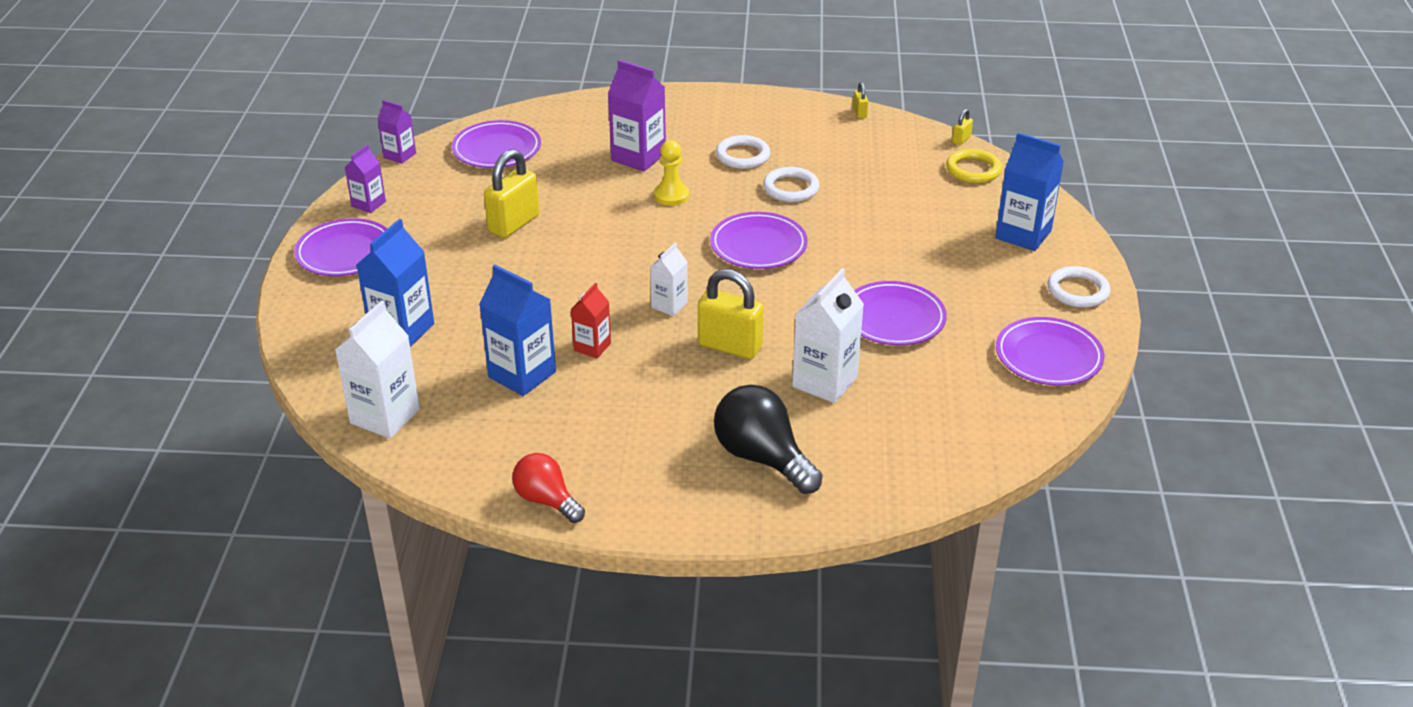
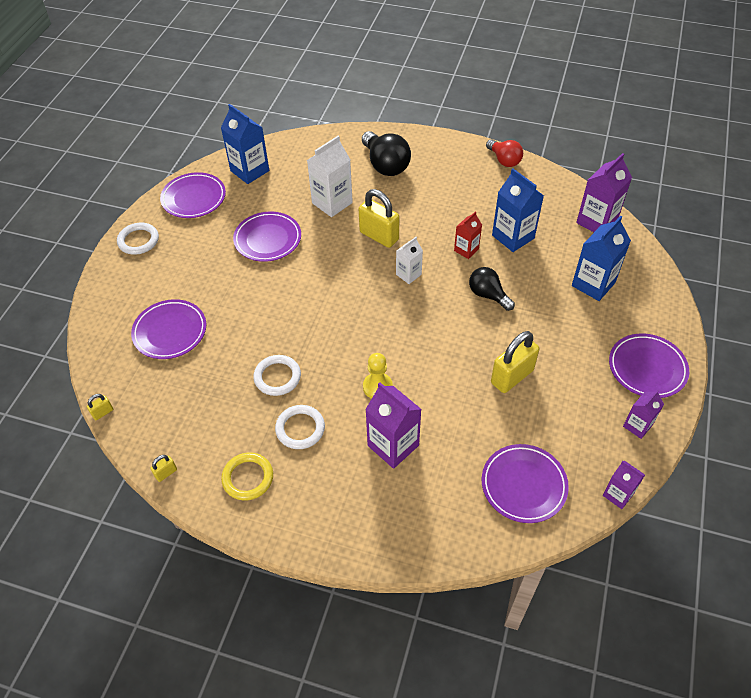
camera: 165 degrees left, 15 degrees up
(385, 416) = (596, 221): white carton -> purple carton
(552, 297) = (488, 295): none -> black light bulb
(758, 245) = (328, 318): purple plate -> purple plate (170, 332)
(859, 113) = (166, 473): yellow padlock -> yellow padlock turned 45 degrees clockwise
(973, 170) = (120, 371): yellow ring -> yellow ring (248, 478)
(1023, 234) = (135, 294): blue carton -> blue carton (250, 171)

